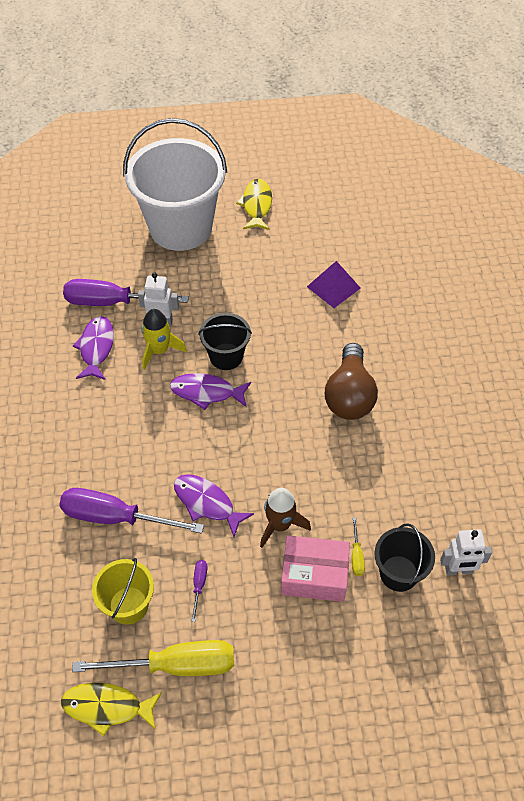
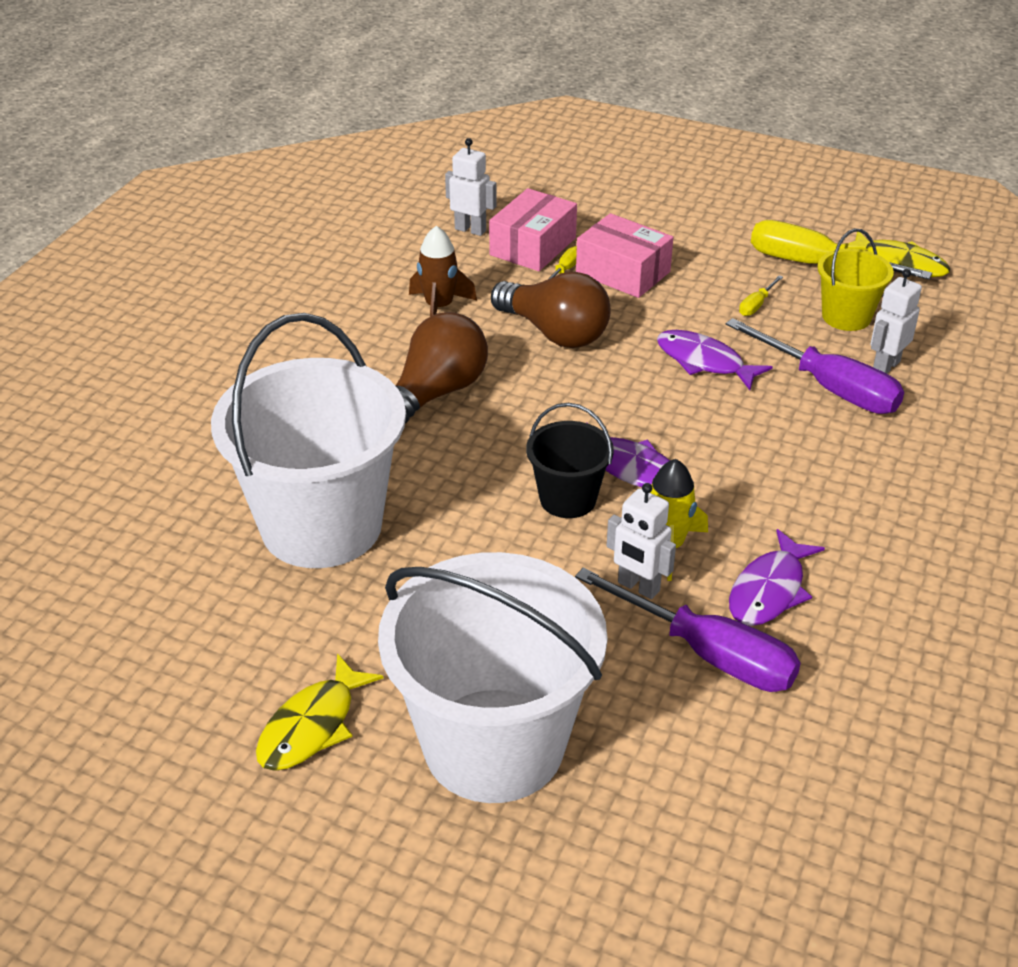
camera: 150 degrees left, 15 degrees down
(84, 559) = (885, 366): none -> white robot
(199, 585) = (756, 305): purple screwdriver -> yellow screwdriver
(207, 503) = (704, 362): purple fish -> purple fish turned 150 degrees clockwise
(280, 525) = (629, 317): brown rocket -> brown rocket (439, 307)
(318, 483) = (555, 333): none -> brown light bulb
(333, 287) = (321, 526): purple pyramid -> white bucket
(399, 573) = (533, 246): black bucket -> pink box

